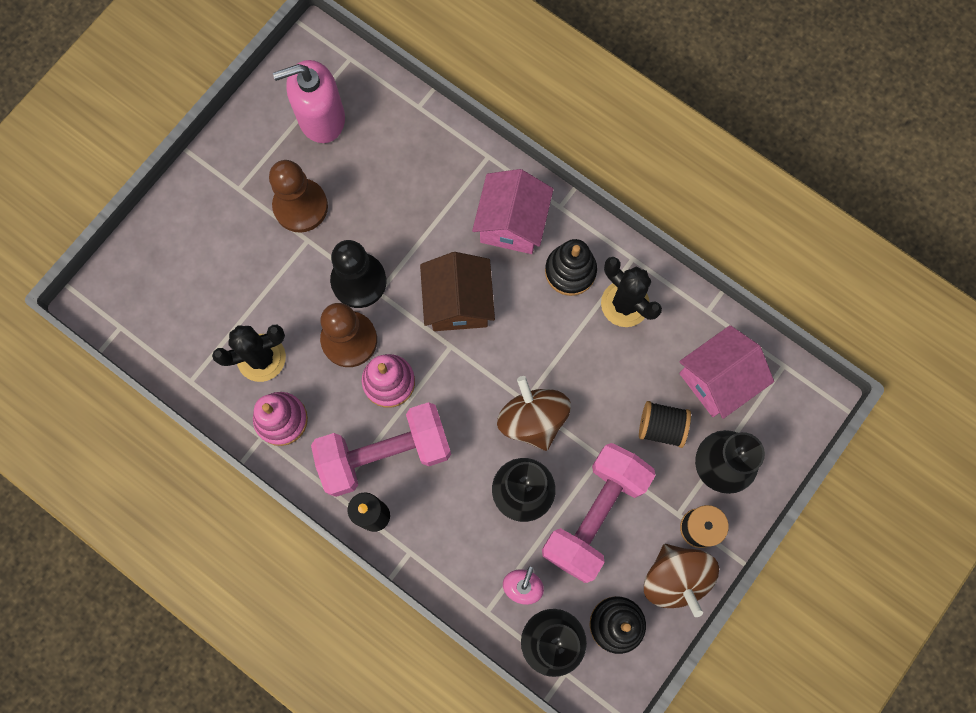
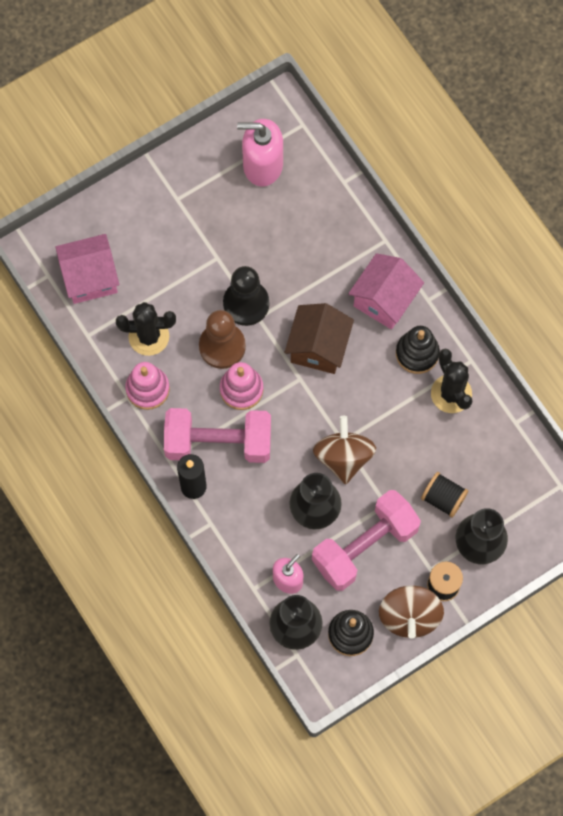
camera: 20 degrees right, 5 degrees down
(300, 206) = (221, 229): brown pawn -> none
(717, 379) = (502, 478): pink house -> pink house (90, 278)

